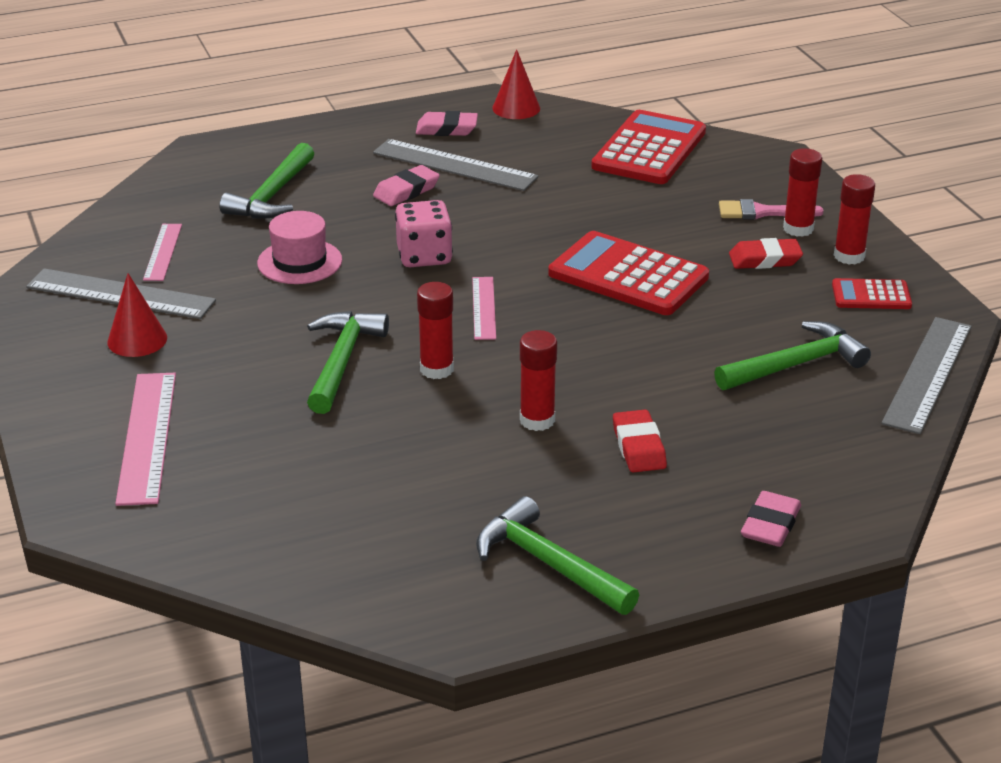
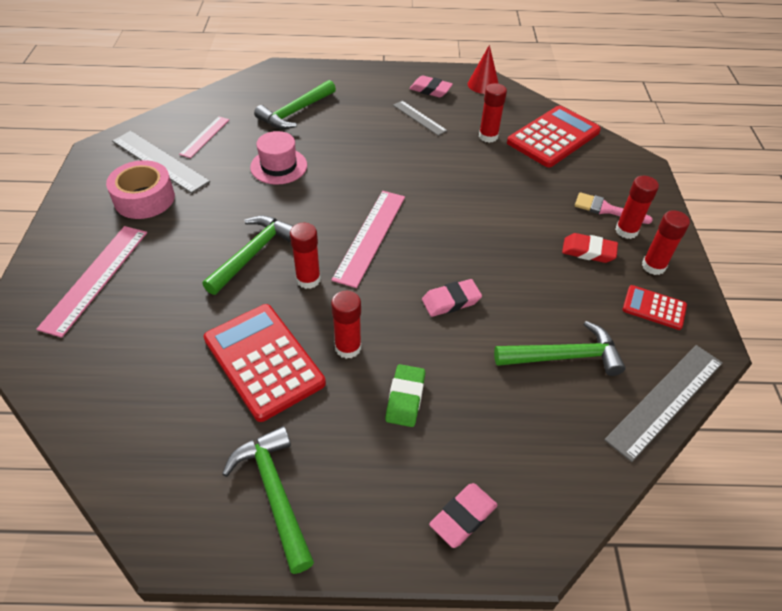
camera: 20 degrees right, 15 degrees up
(137, 340) = (144, 199): red cone -> pink tape
(406, 191) = (377, 129): pink eraser -> pink eraser (451, 301)
(424, 256) = (357, 183): pink dice -> none
(454, 165) = (419, 118): grey ruler -> grey ruler, size x0.59
(483, 308) = (370, 236): pink ruler -> pink ruler, size x1.71
(563, 167) = (488, 136): none -> red glue stick
(628, 275) = (483, 237): red calculator -> red calculator (264, 361)
(639, 447) = (405, 398): red eraser -> green eraser

